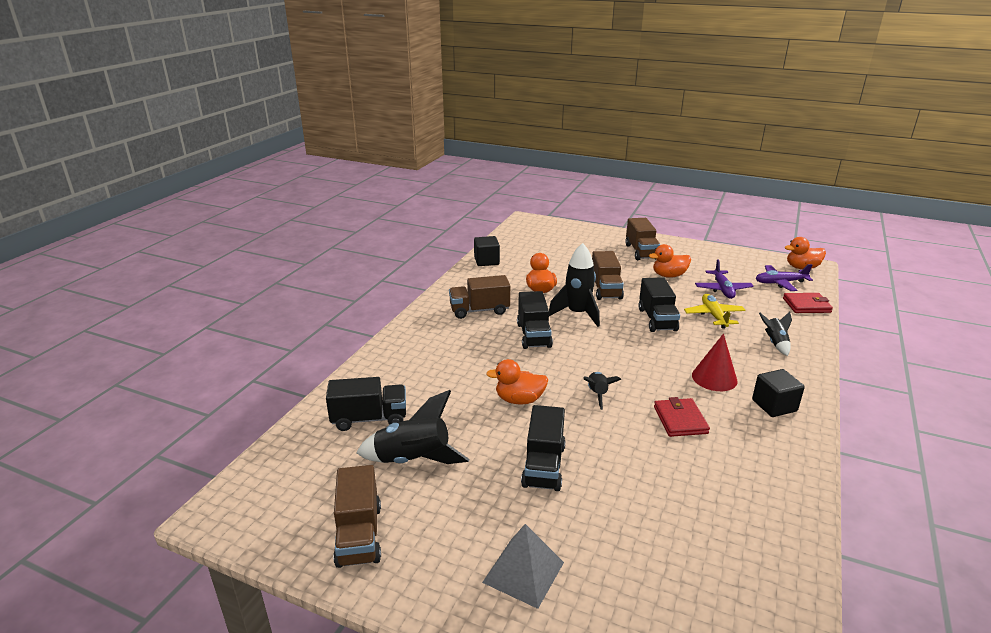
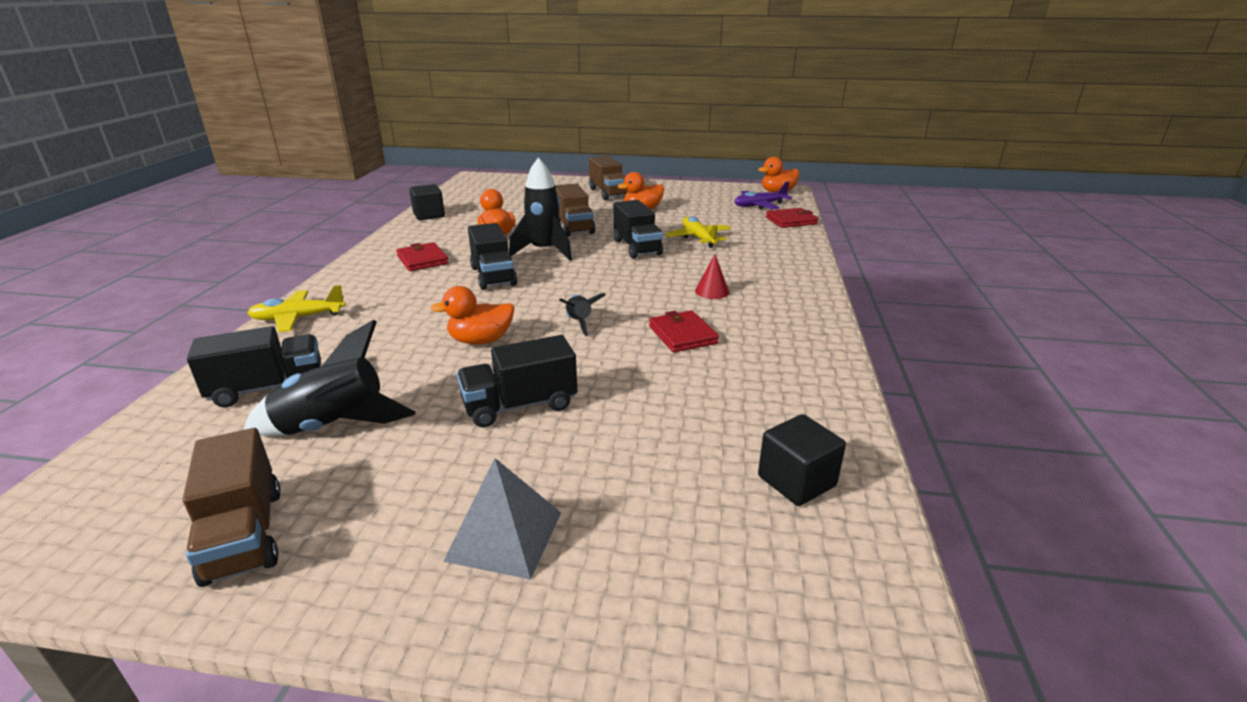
camera: 15 degrees left, 0 degrees up
(388, 357) = (298, 318): none -> yellow plane
(479, 310) = (422, 260): brown truck -> red wallet
(543, 466) = (520, 405): black truck -> black truck turned 75 degrees clockwise
(714, 378) = (712, 291): red cone -> red cone, size x0.66
(722, 289) = (702, 216): purple plane -> none
(774, 405) = (783, 308): black cube -> black cube (796, 481)
(775, 343) = (769, 254): black rocket -> none

